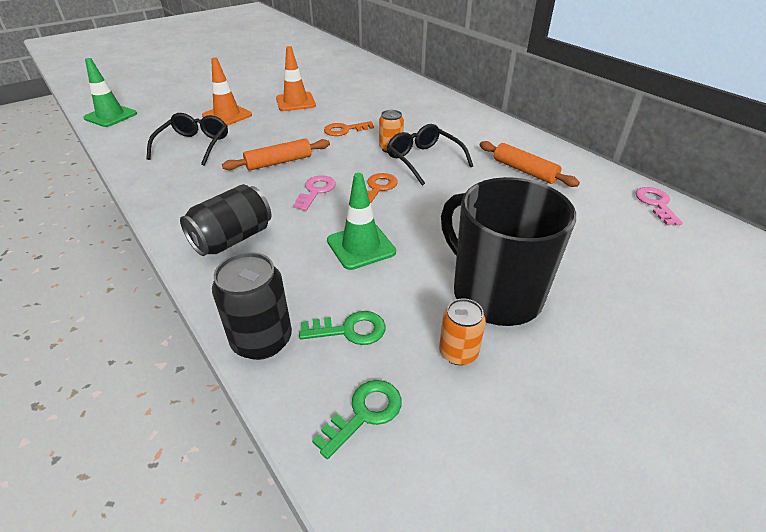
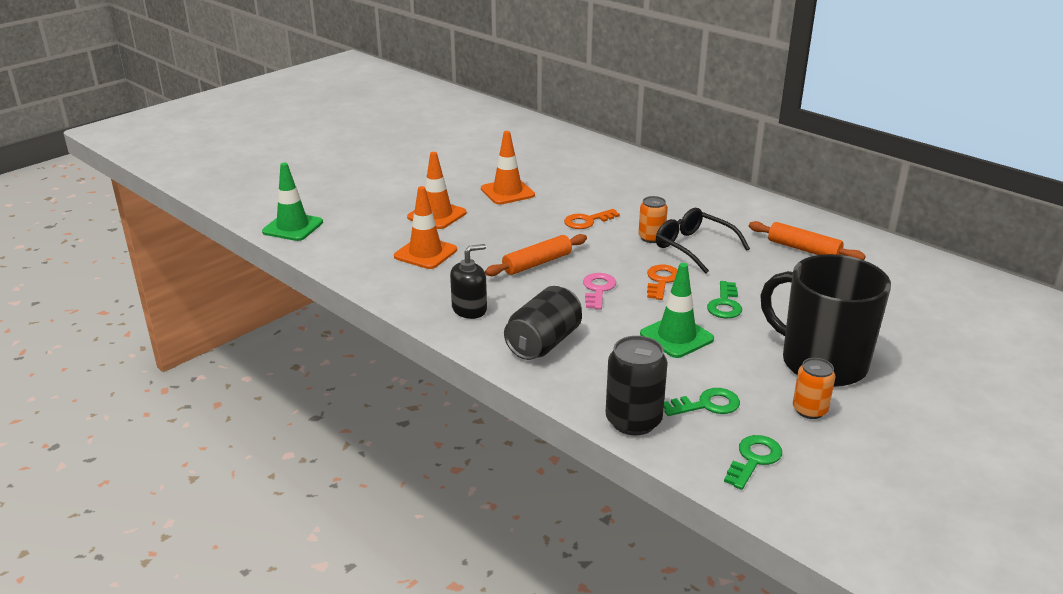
camera: 10 degrees left, 10 degrees down
(191, 198) = (469, 309): none -> black soap dispenser
(194, 145) = (425, 253): black glasses -> orange traffic cone
(425, 217) = (725, 304): none -> green key
(656, 204) = (942, 270): pink key -> none

